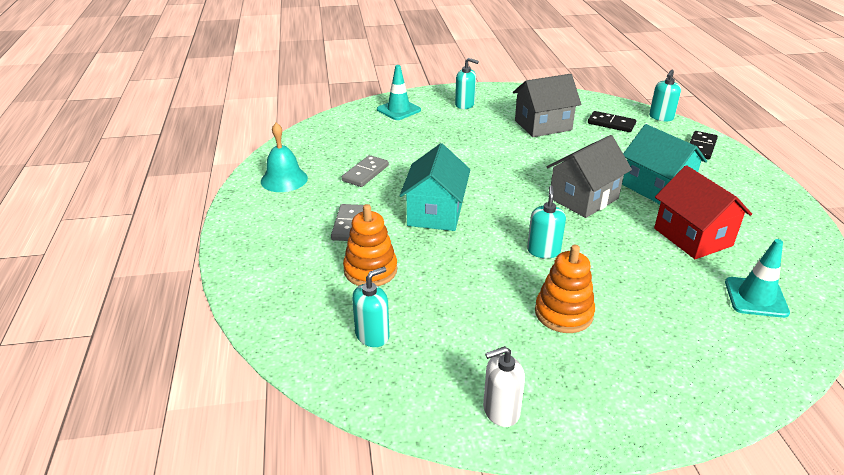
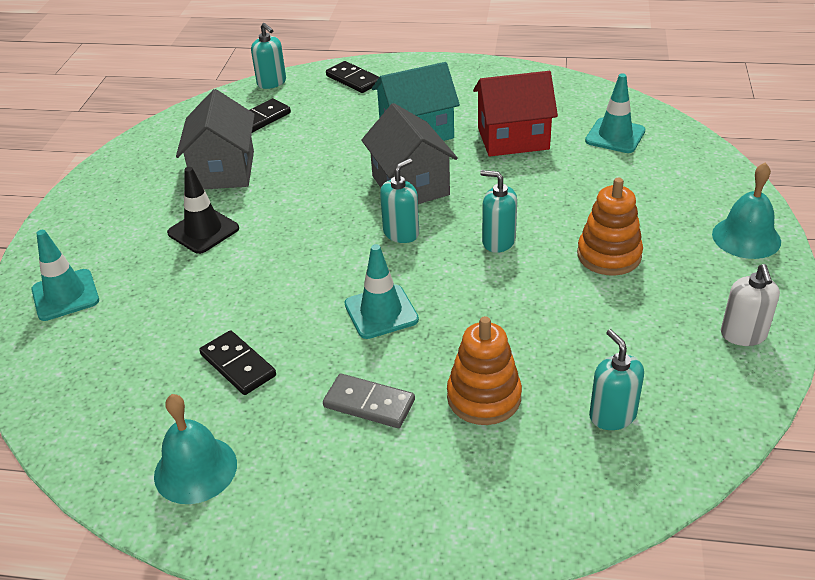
camera: 70 degrees left, 5 degrees up
(365, 173) = (238, 365): grey domino -> black domino
(435, 213) = (381, 312): turquoise house -> turquoise traffic cone
(465, 105) = (108, 224): turquoise soap dispenser -> turquoise soap dispenser (401, 233)
(477, 134) = (203, 231): none -> black traffic cone
(654, 407) = (746, 237): none -> turquoise bell

